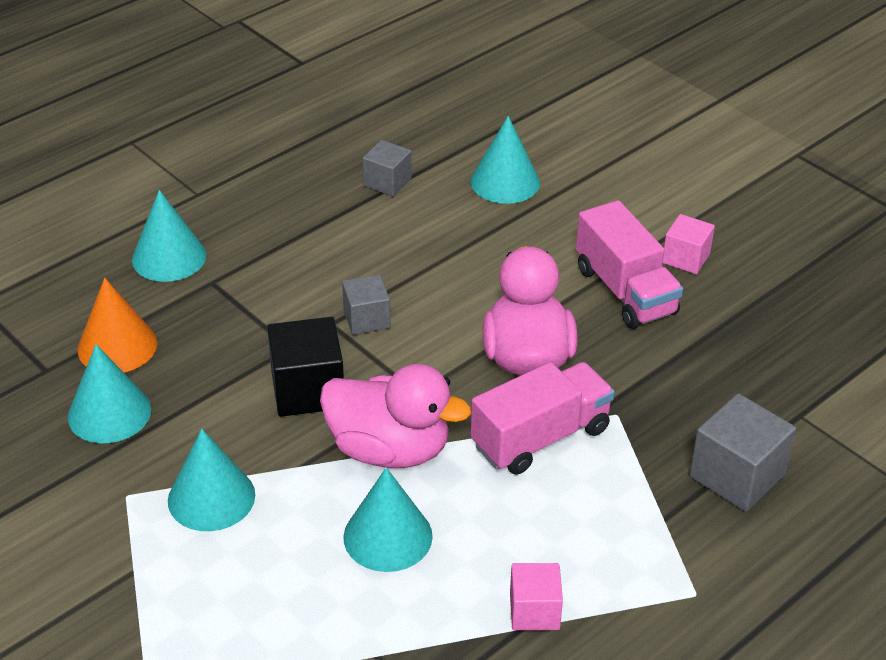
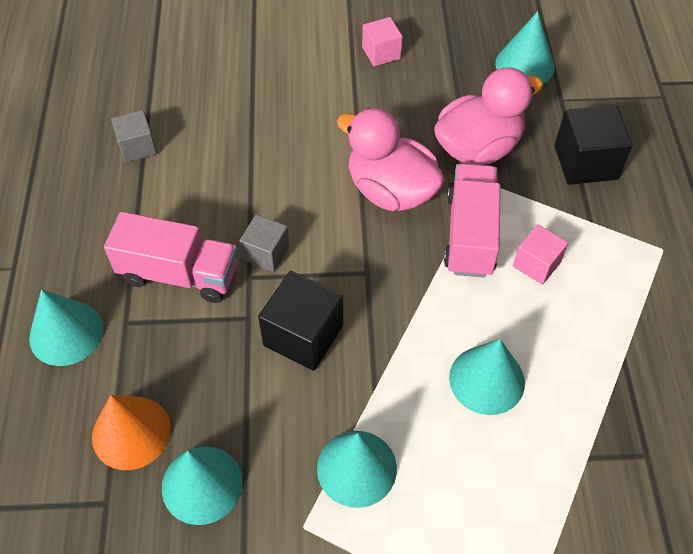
camera: 50 degrees left, 15 degrees up
(389, 450) = (407, 325): pink duck -> pink duck (478, 147)
(505, 182) = (211, 86): turquoise cone -> turquoise cone (525, 65)
(534, 611) = (616, 341): pink cube -> pink cube (536, 264)
(625, 291) = (380, 101): pink truck -> pink truck (179, 274)
(737, 476) = (585, 162): grey cube -> black cube

